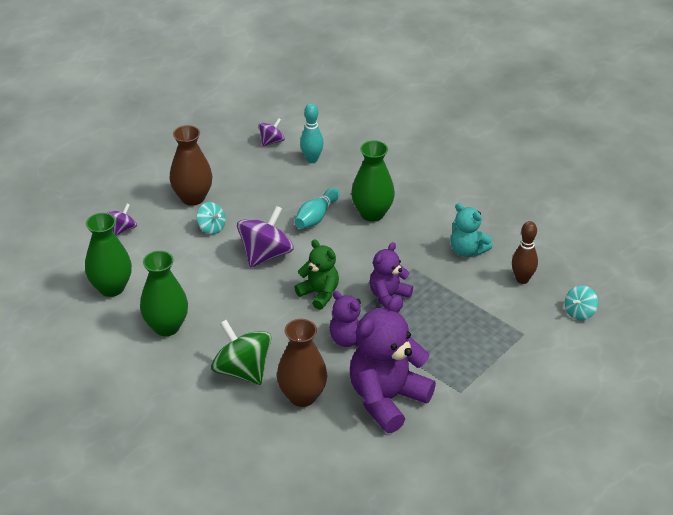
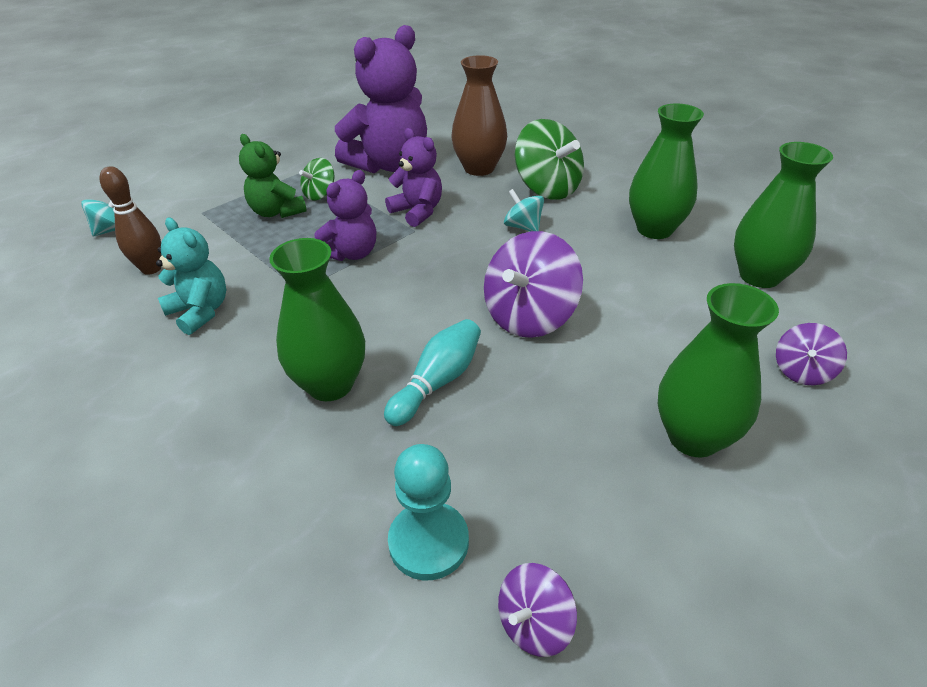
camera: 175 degrees left, 0 degrees up
(193, 198) = (693, 437): brown vase -> green vase
(211, 227) = (633, 367): turquoise spinning top -> turquoise spinning top (523, 227)
(312, 159) = (428, 542): turquoise bowling pin -> turquoise pawn
(319, 294) = (448, 260): green teddy bear -> green teddy bear (277, 212)
(436, 357) = (320, 194): none -> green spinning top

